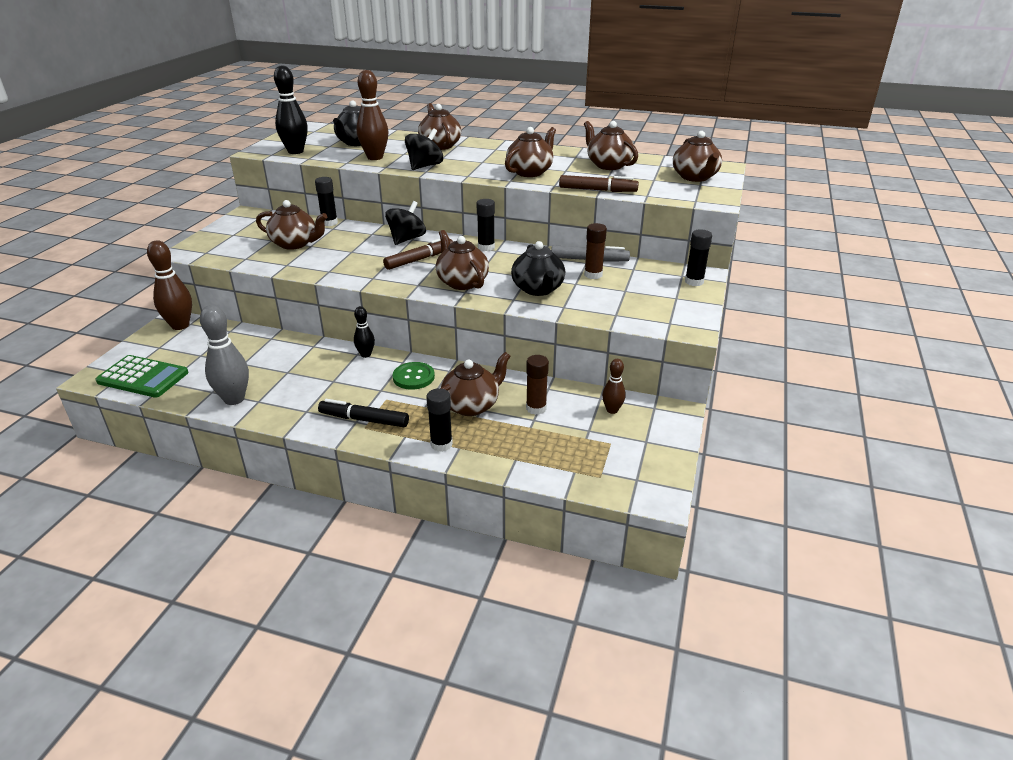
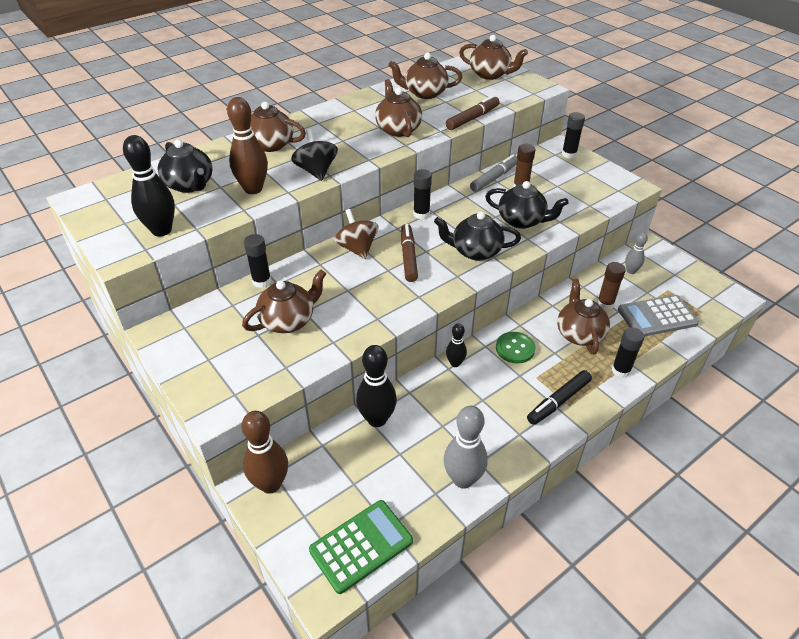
camera: 55 degrees left, 10 degrees up
(272, 342) = (377, 419): none -> black bowling pin
(406, 239) = (357, 248): black spinning top -> brown spinning top
(462, 282) = (475, 251): brown teapot -> black teapot
(553, 446) = (657, 317): none -> grey calculator
(612, 410) = (631, 271): brown bowling pin -> grey bowling pin

